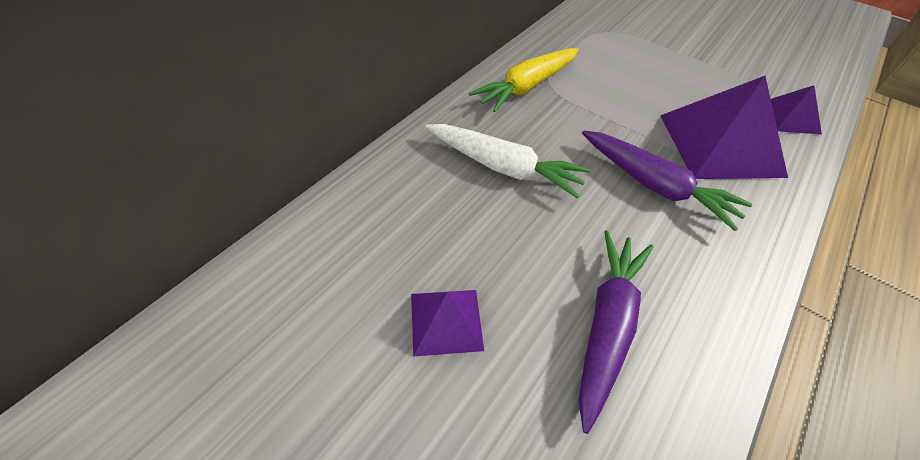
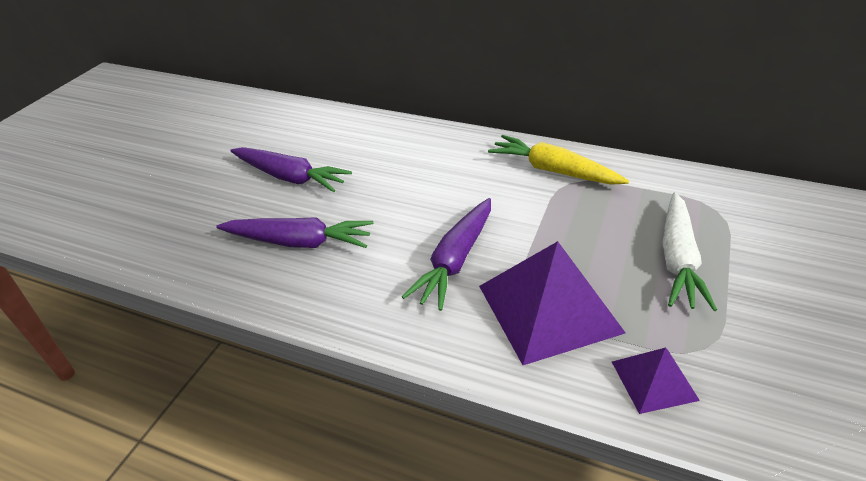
camera: 80 degrees right, 10 degrees down
(446, 321) = (290, 177): purple pyramid -> purple carrot
(503, 167) = (435, 175): white carrot -> white carrot (678, 259)

